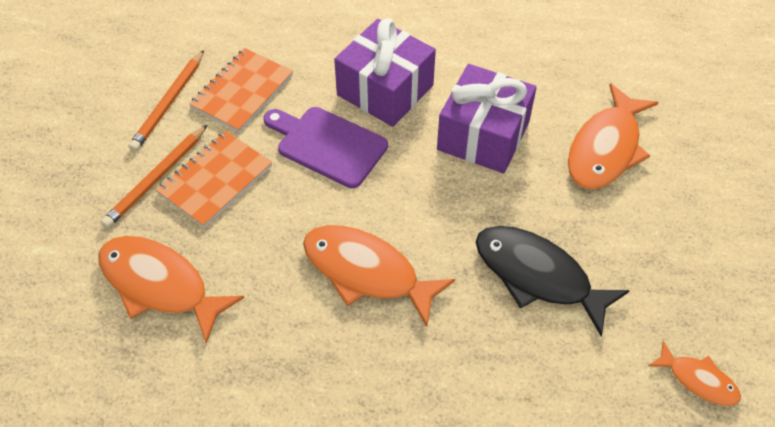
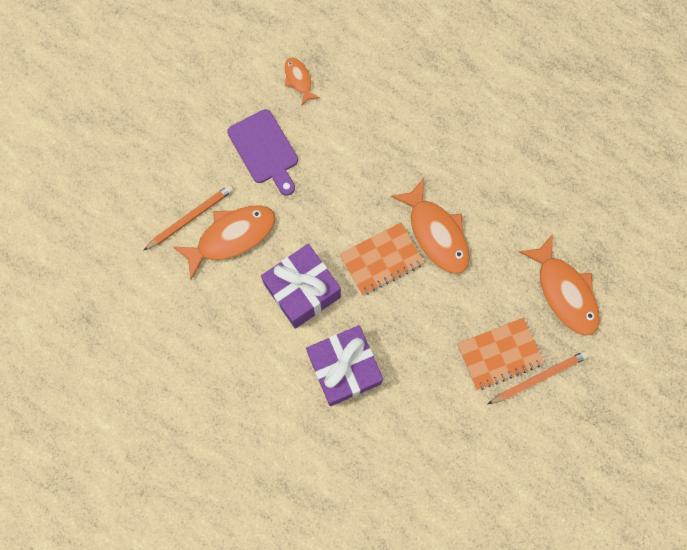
camera: 150 degrees left, 20 degrees up
(169, 103) = (505, 445): orange pencil -> orange pencil (191, 218)
(242, 91) = (447, 426): orange notebook -> orange notebook (381, 259)
(327, 145) = (410, 342): purple cutting board -> purple cutting board (264, 150)
(537, 276) = (339, 178): black fish -> none

